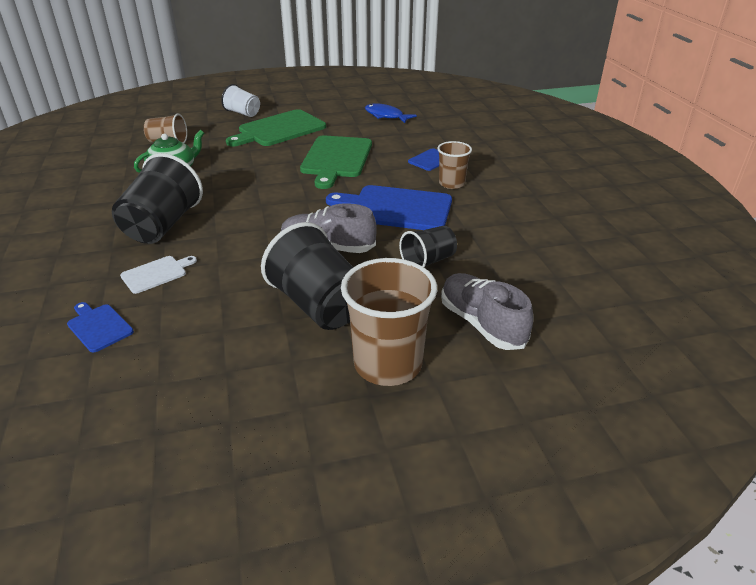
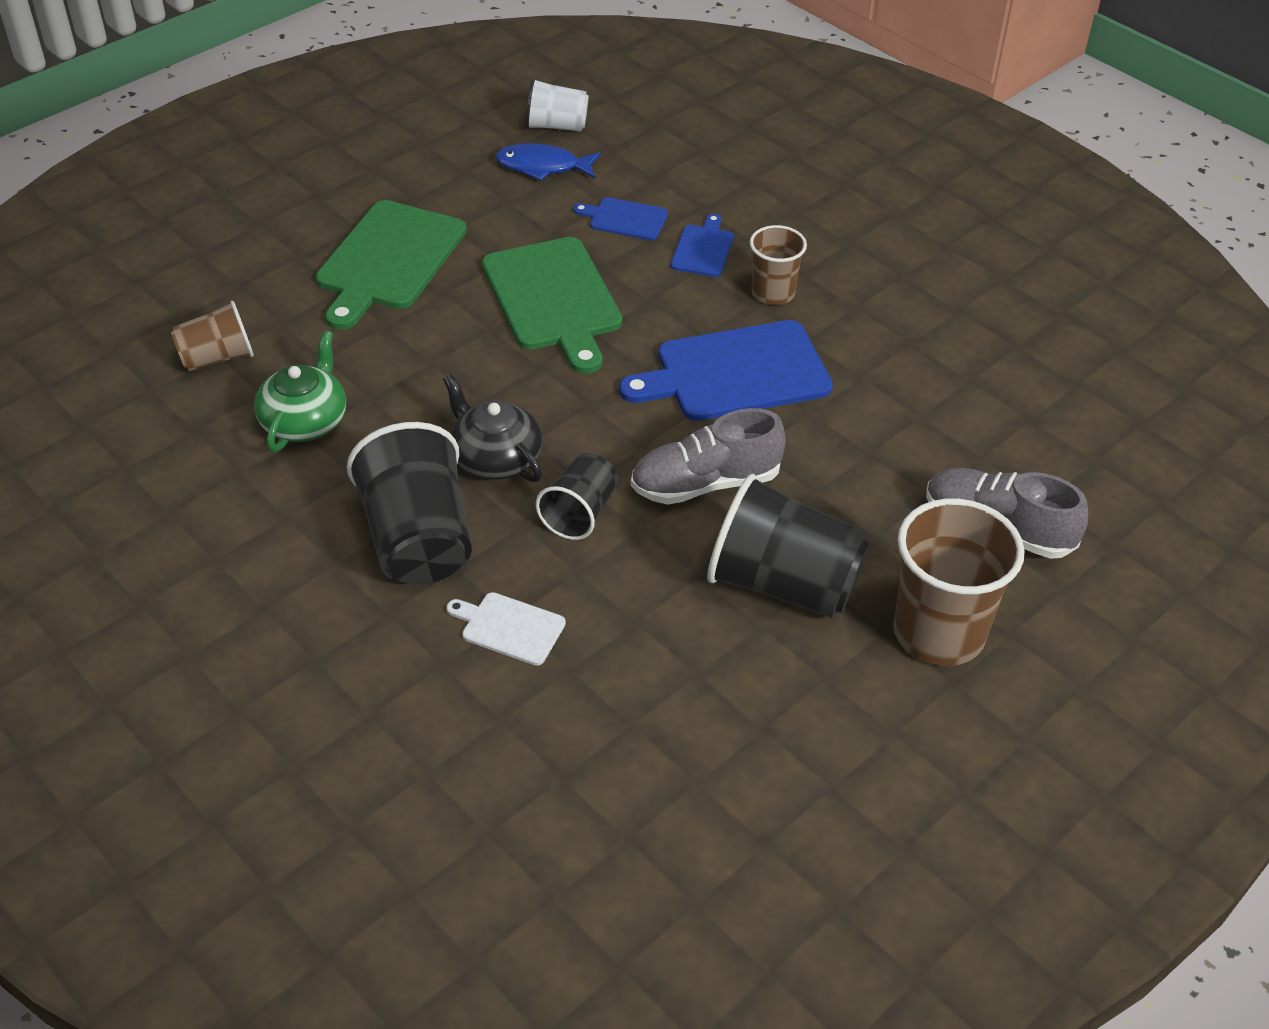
camera: 30 degrees left, 10 degrees up
(99, 326) = (527, 742): blue cutting board -> blue cutting board (625, 219)
(156, 274) = (509, 627): white cutting board -> white cutting board turned 90 degrees counterclockwise
(237, 206) = (495, 458): none -> black teapot
(243, 113) = (279, 239): white cup -> white cup (556, 126)
(428, 261) = (857, 454): black cup -> black cup (580, 513)

